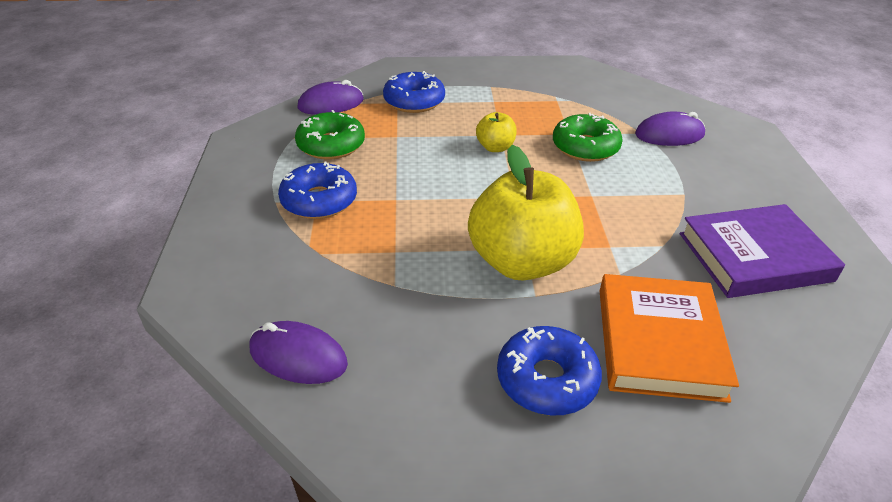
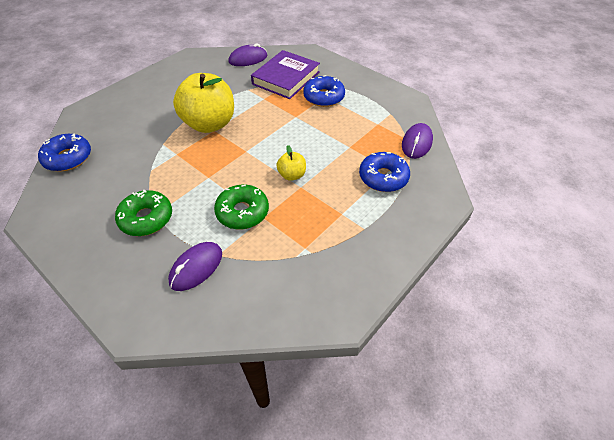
camera: 135 degrees right, 10 degrees up
(331, 145) = (368, 121): green donut -> green donut (146, 218)
(547, 379) = (163, 94): blue donut -> blue donut (68, 158)
(659, 342) = (129, 127): orange book -> none
(754, 257) = (98, 192): purple book -> purple book (286, 78)

